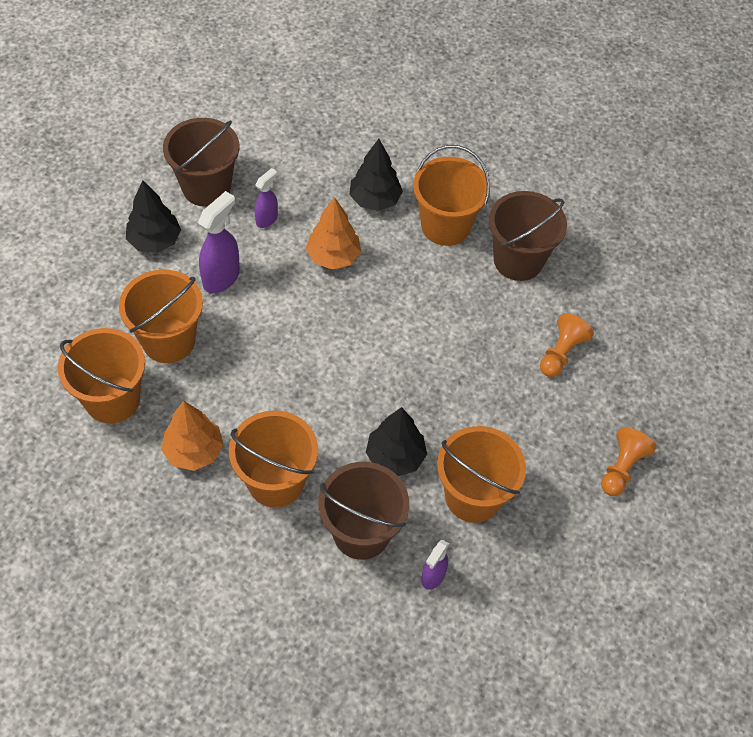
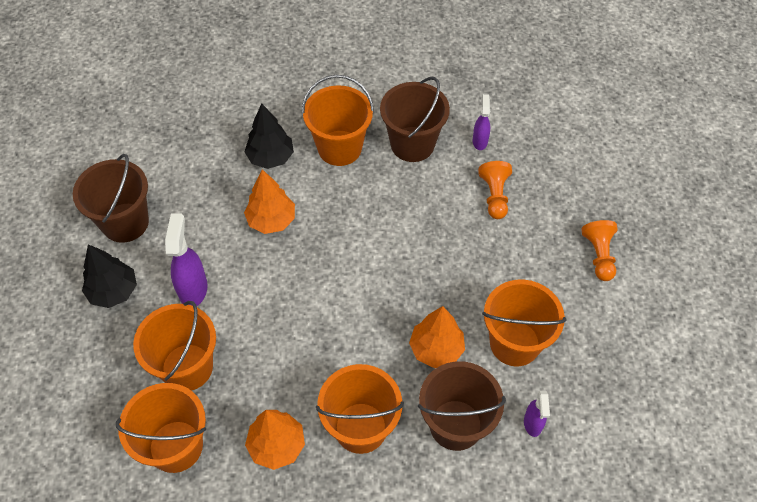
camera: 30 degrees left, 0 degrees up
(267, 219) = (195, 220): purple spray bottle -> purple spray bottle (480, 141)
(395, 457) = (436, 349): black tree -> orange tree

